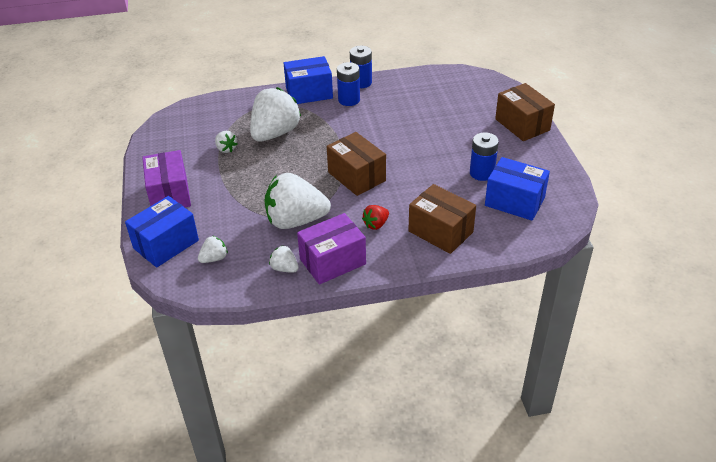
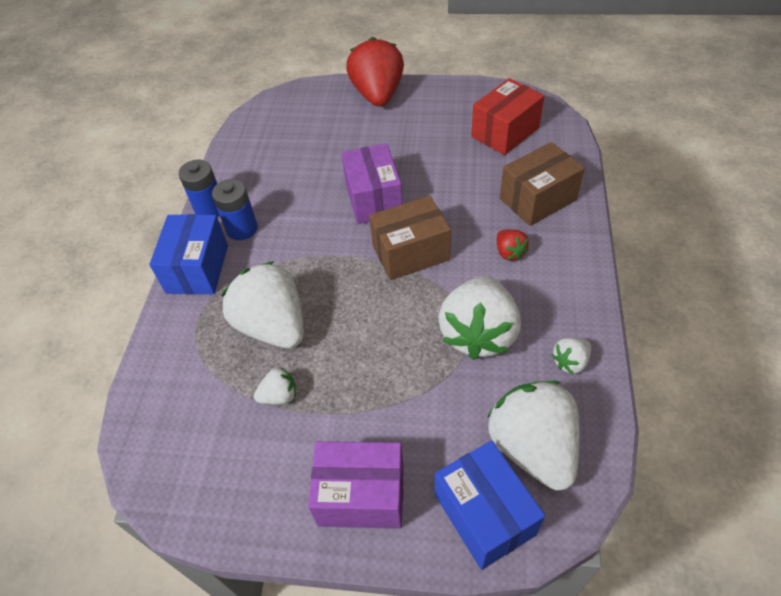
camera: 70 degrees left, 10 degrees up
(214, 258) = (532, 447): white strawberry -> white strawberry, size x2.24
(332, 261) = (567, 308): purple box -> purple box (373, 199)
(482, 173) = (448, 144): blue battery -> none
(514, 201) = (505, 132): blue box -> red box
(522, 125) = (377, 95): brown box -> red strawberry

